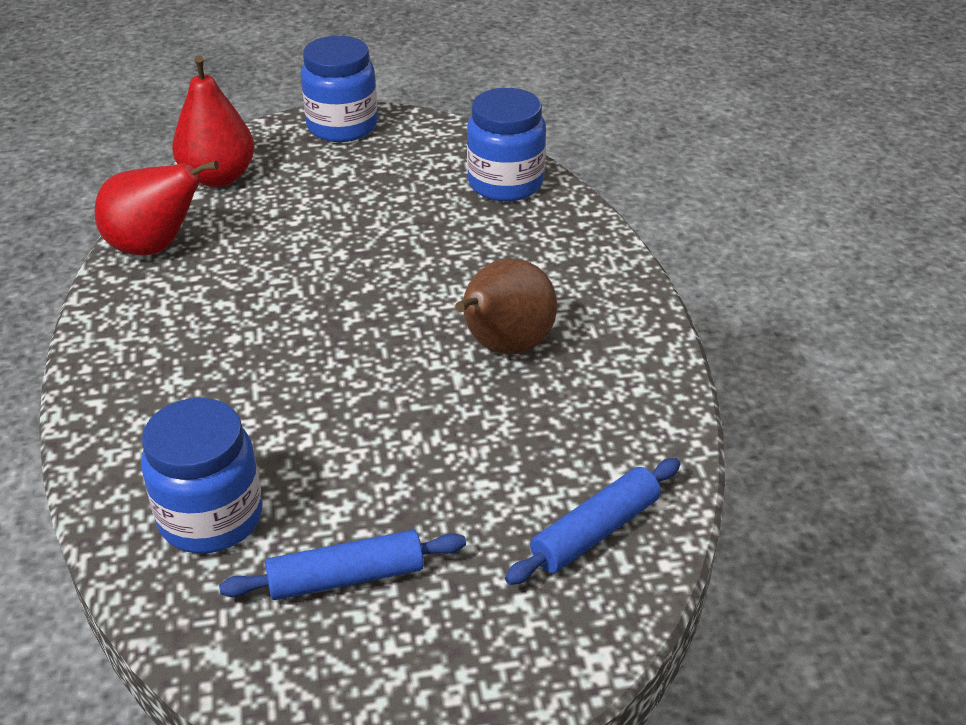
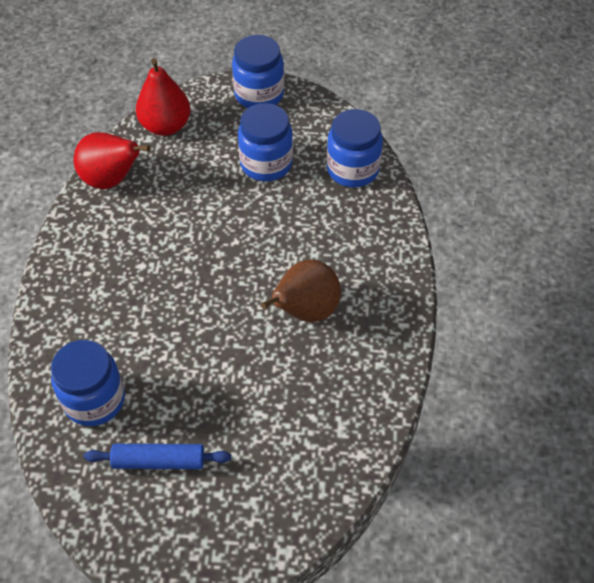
camera: 15 degrees right, 15 degrees up
(380, 195) = (266, 163): none -> blue jar
(595, 531) = (313, 465): blue rolling pin -> none

